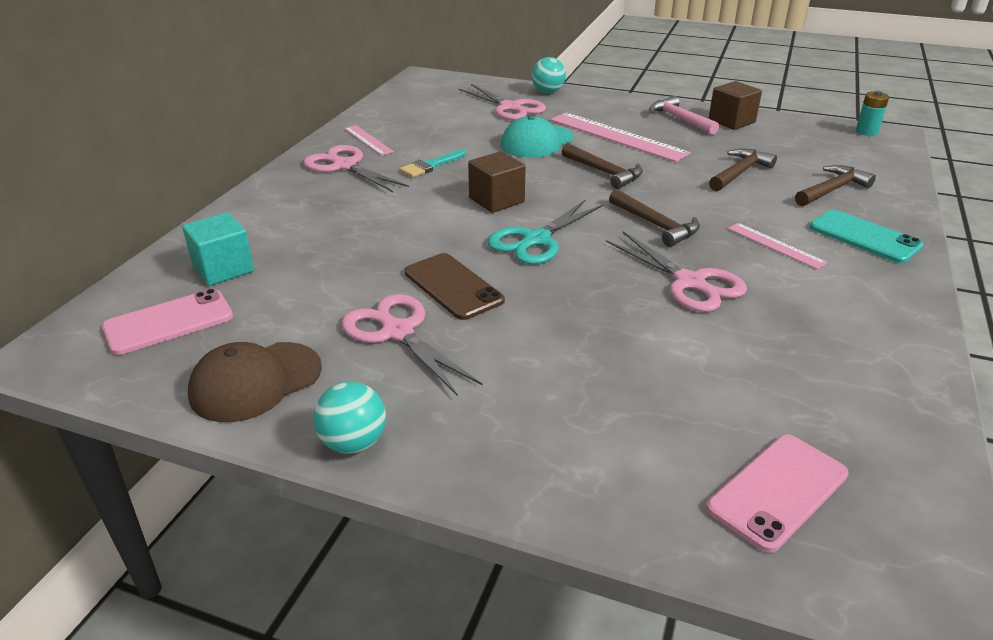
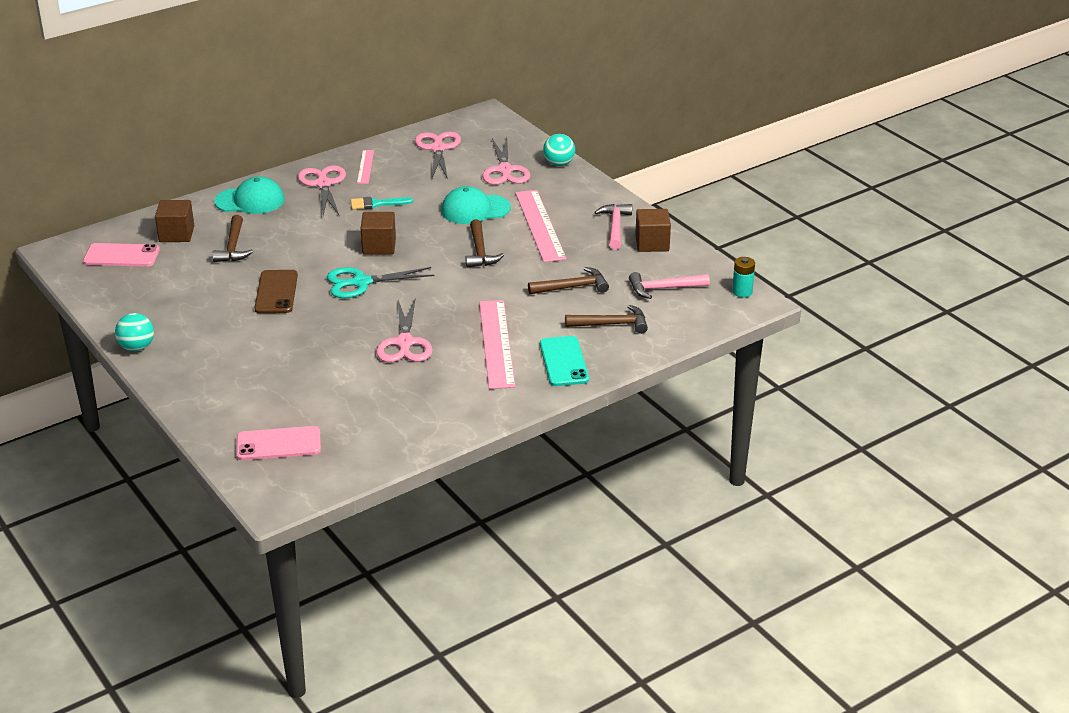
camera: 35 degrees right, 0 degrees up
(223, 269) = (176, 234): turquoise cube -> brown cube
(255, 382) = (127, 303): brown cap -> none
(278, 205) = (250, 201): none -> turquoise cap
(397, 332) = (217, 305): pink scissors -> pink scissors (438, 148)
(656, 225) = (447, 301): brown hammer -> brown hammer (233, 247)
(775, 245) = (496, 343): pink ruler -> pink ruler, size x1.90
(809, 149) = (663, 289): none -> pink hammer

